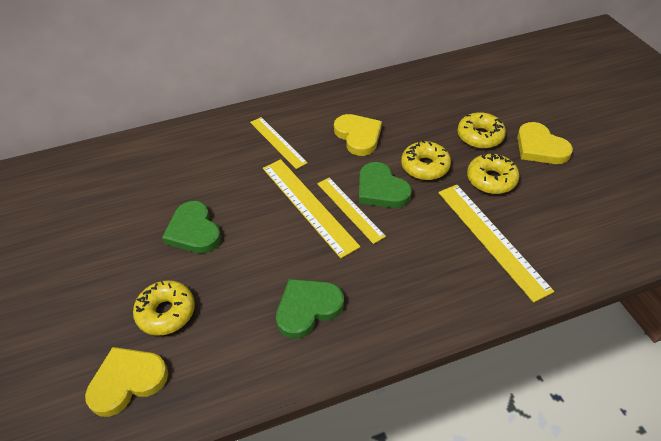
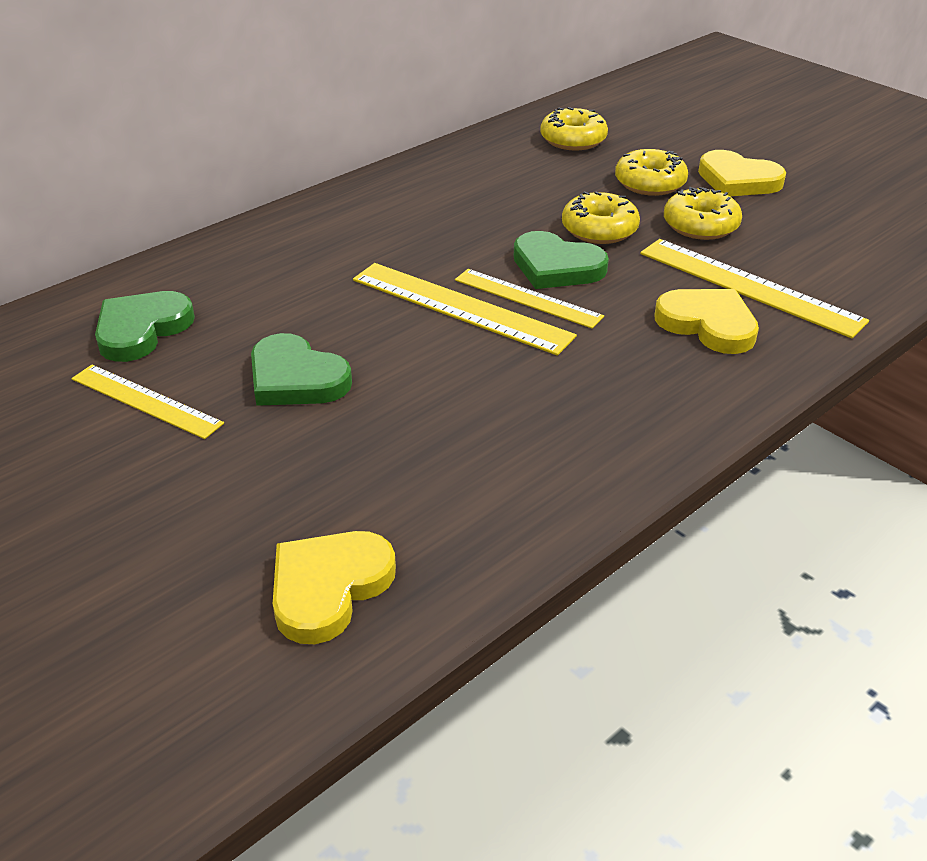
camera: 25 degrees left, 10 degrees down
(166, 312) = (328, 486): yellow donut -> yellow donut (573, 140)
(277, 142) = (352, 245): yellow ruler -> yellow ruler (146, 401)
(307, 308) = (553, 423): green heart -> green heart (142, 330)
(358, 136) = (475, 215): yellow heart -> yellow heart (708, 324)

